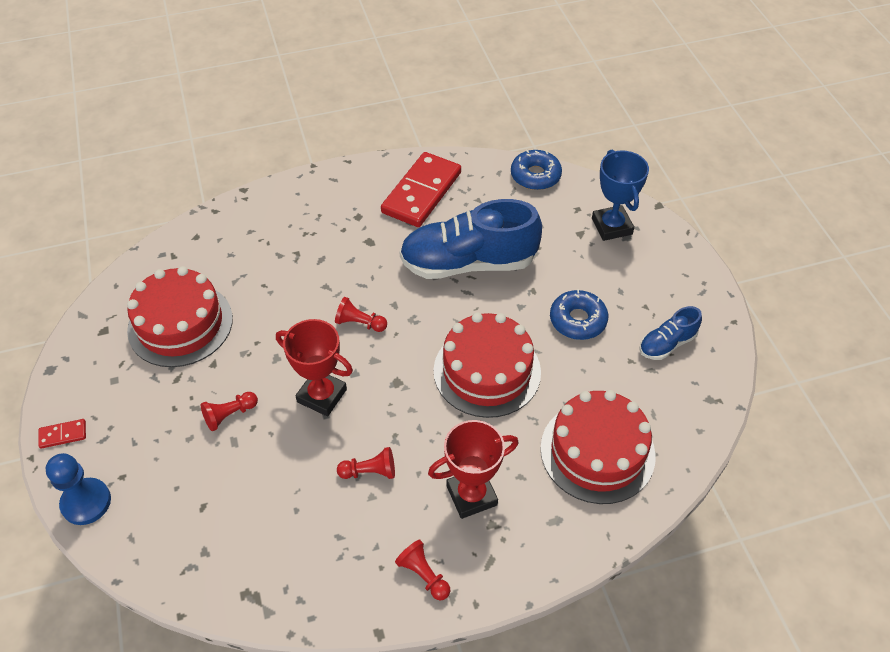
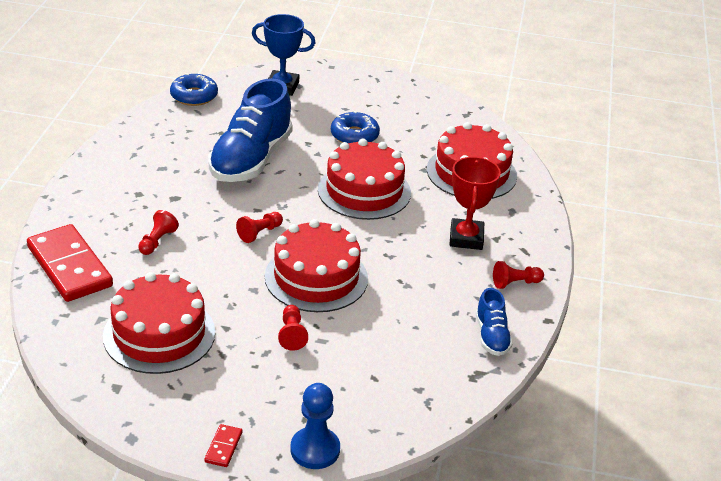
camera: 65 degrees left, 15 degrees down
(322, 395) = (316, 277): red trophy -> red cake
(370, 472) = (409, 278): red pawn -> red pawn (157, 241)
(421, 192) = (149, 153): red domino -> red domino (69, 266)
(667, 344) = (408, 110): blue shoe -> blue shoe (491, 336)

